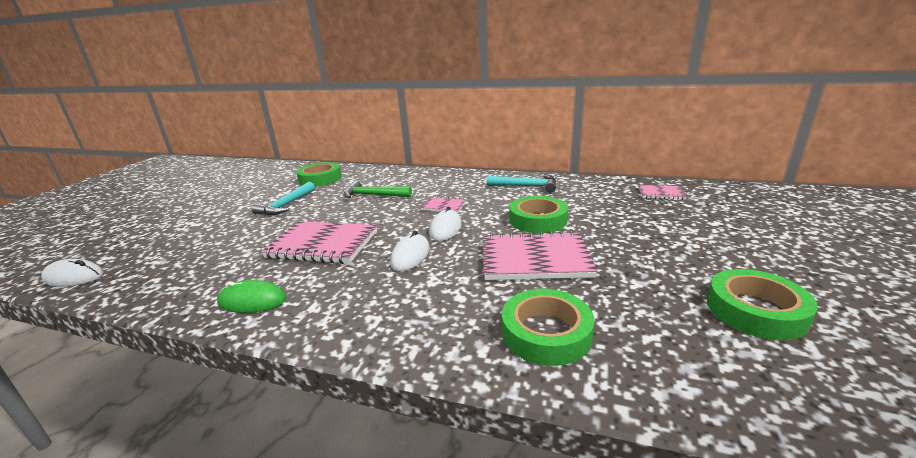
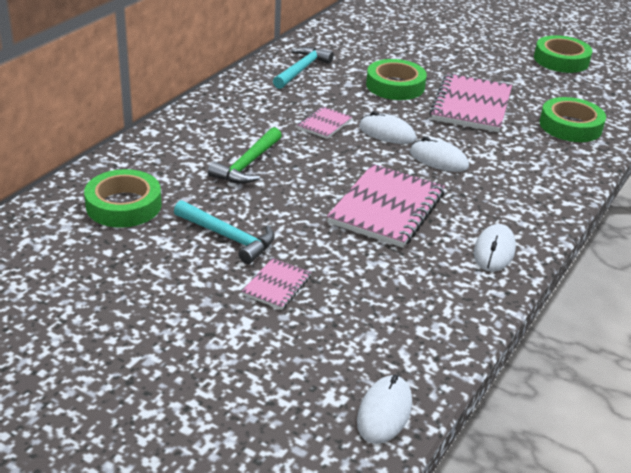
camera: 80 degrees left, 10 degrees up
(252, 301) = (494, 251): green mouse -> white mouse
(661, 194) = (372, 21): pink notebook -> pink notebook (277, 285)

